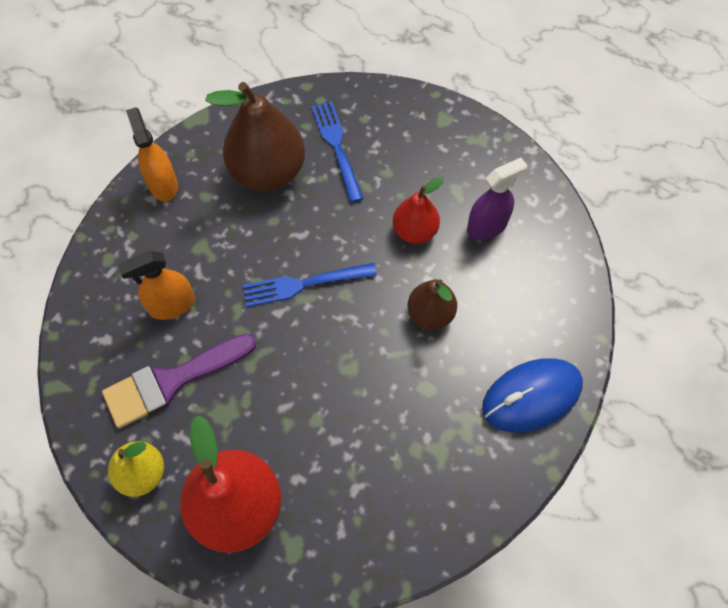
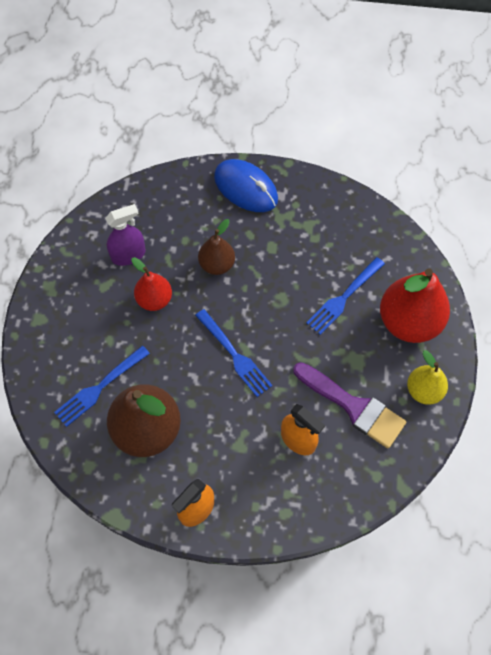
camera: 115 degrees left, 0 degrees up
(312, 442) = (344, 297): none -> blue fork
(487, 226) = (128, 255): purple spray bottle -> purple spray bottle turned 120 degrees clockwise

